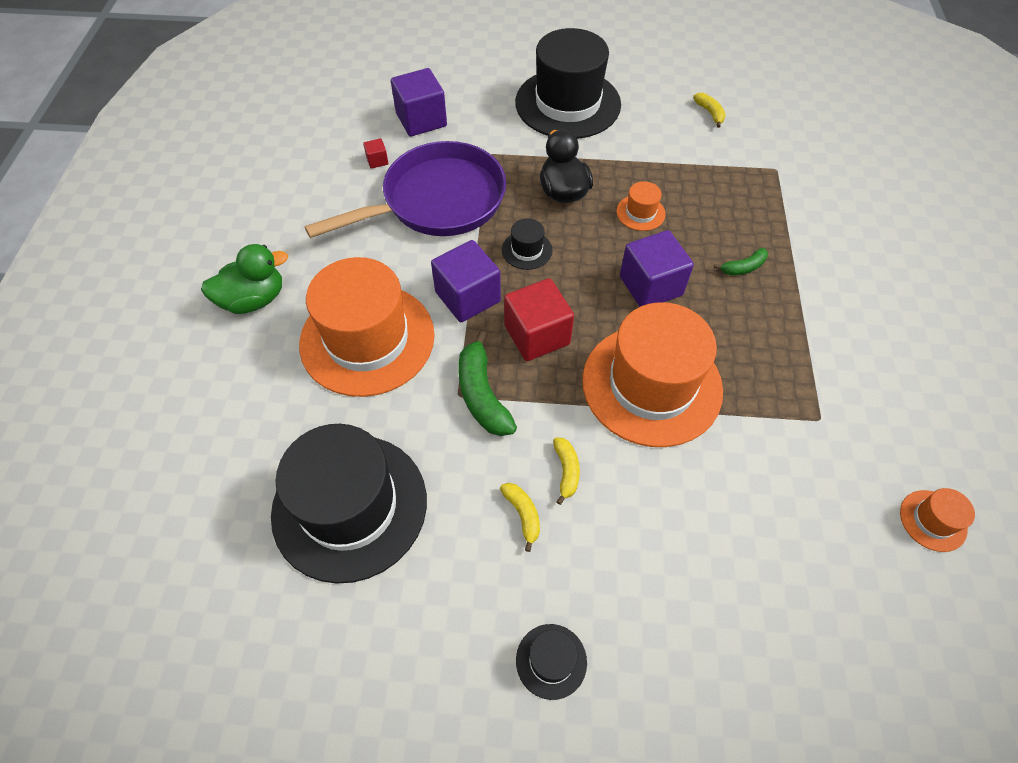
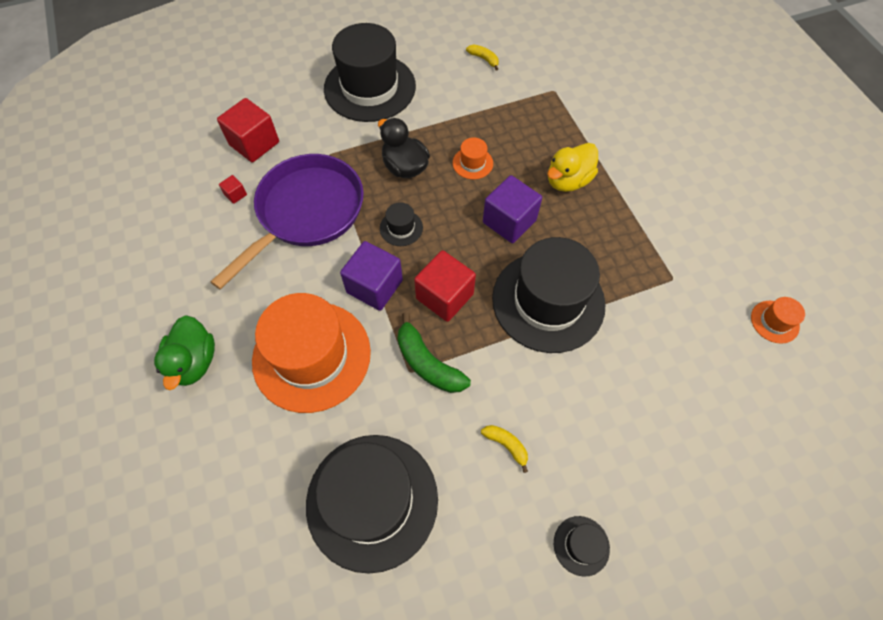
camera: 25 degrees left, 5 degrees up
(254, 299) = (194, 361): green duck -> green duck turned 135 degrees clockwise
(421, 120) = (254, 143): purple cube -> red cube
(566, 471) = (521, 396): yellow banana -> none
(651, 385) = (548, 301): orange hat -> black hat
(743, 267) = (568, 180): green banana -> yellow duck

